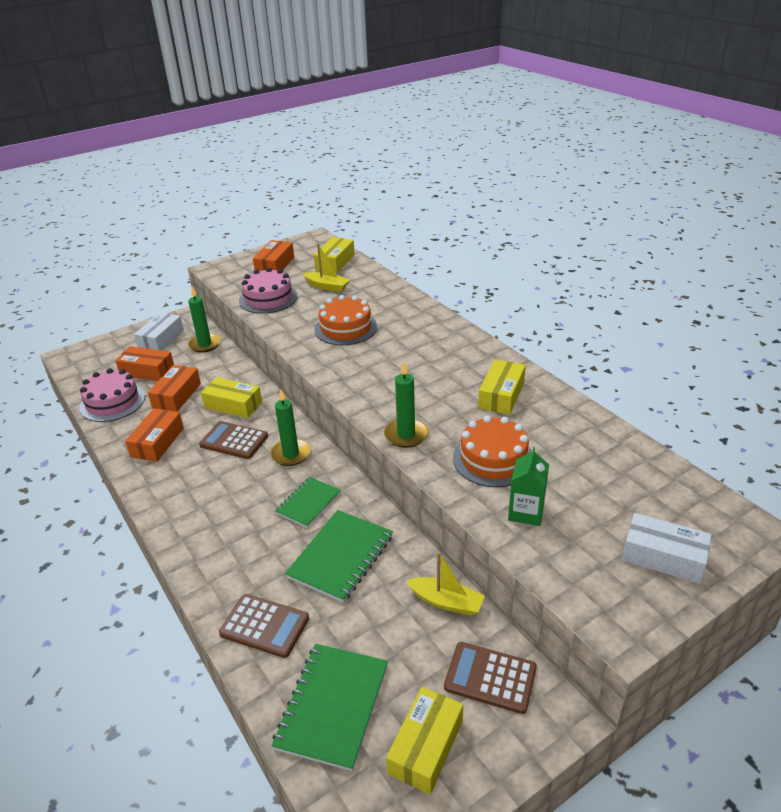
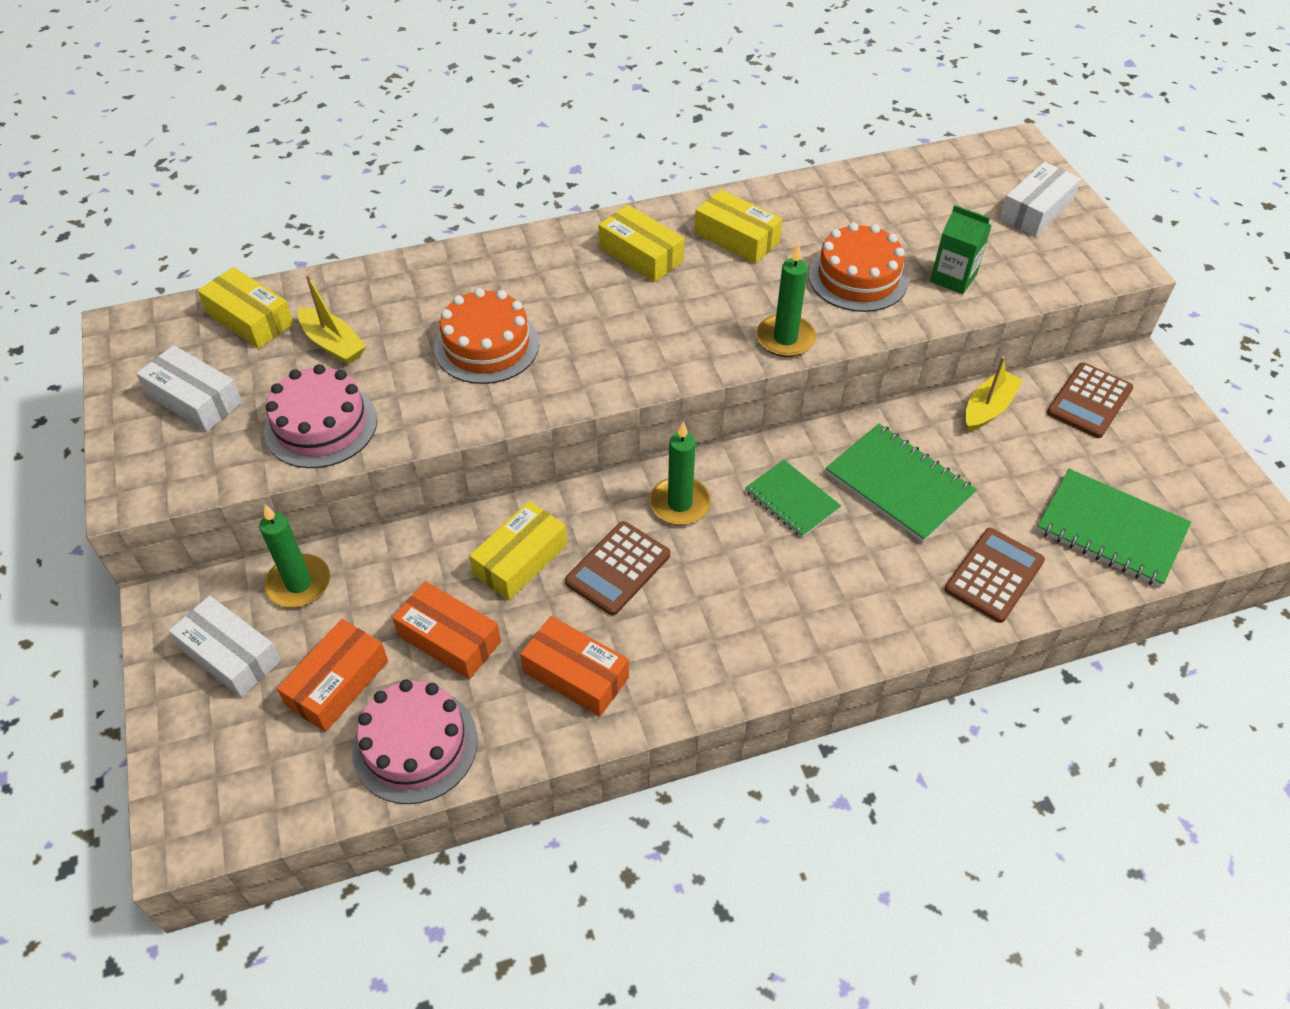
camera: 75 degrees left, 15 degrees up
(275, 265) = (195, 399): orange box -> white box
(327, 286) = (333, 344): yellow boat -> yellow boat turned 90 degrees clockwise
(426, 747) = (1162, 467): yellow box -> yellow box (641, 254)

